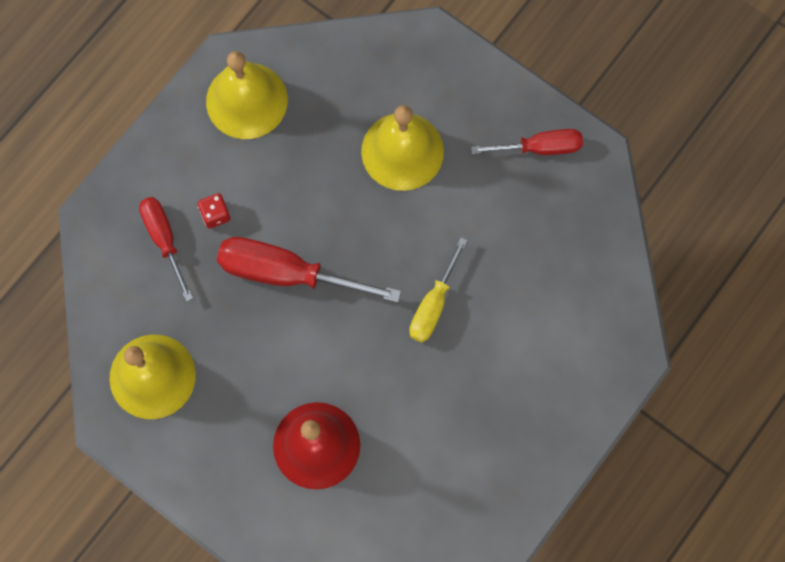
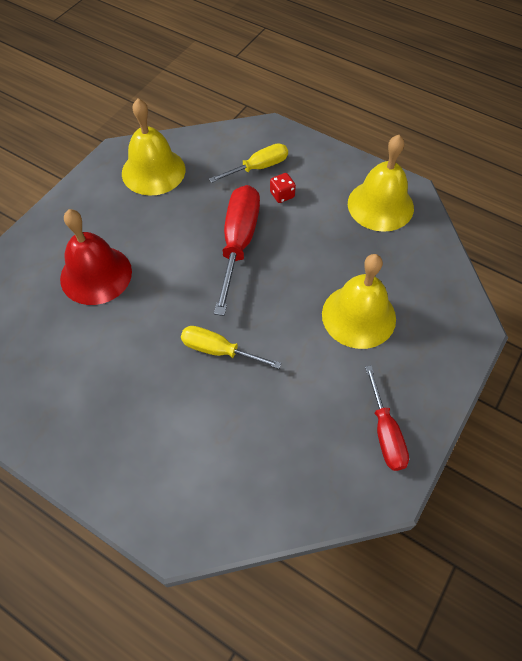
camera: 85 degrees right, 15 degrees down
(164, 240) = (258, 168): red screwdriver -> yellow screwdriver

